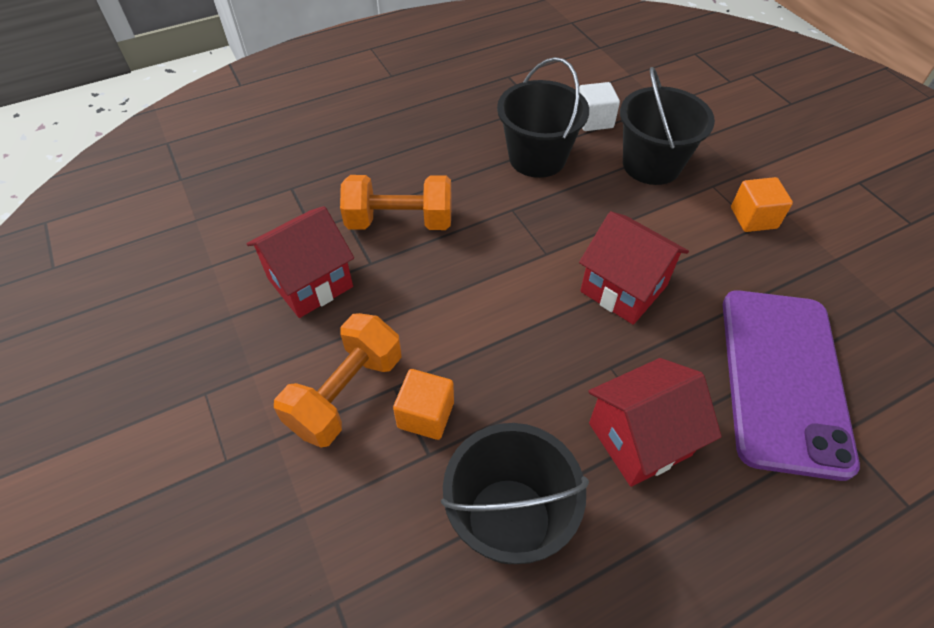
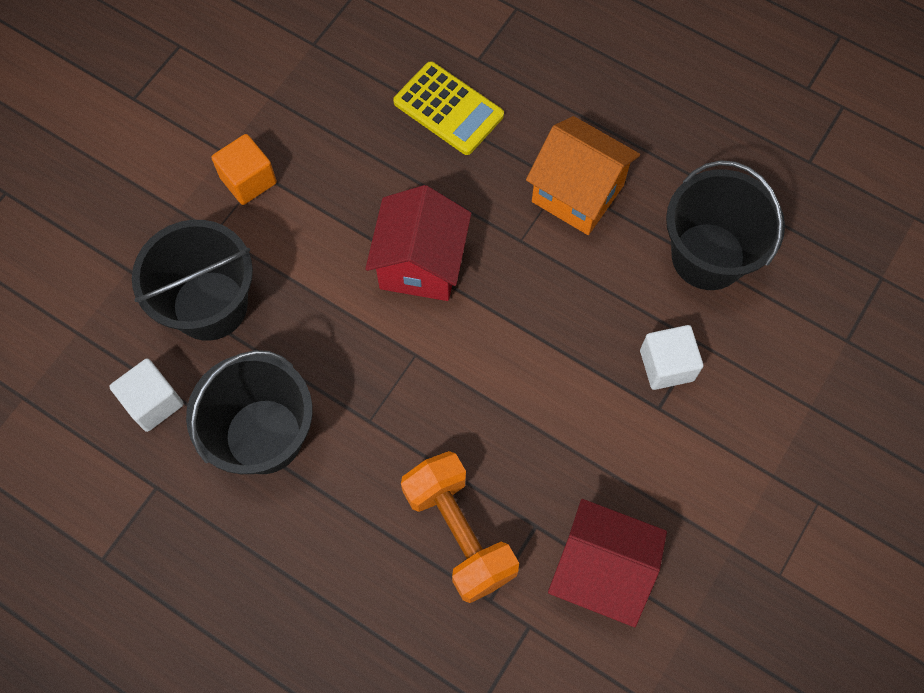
camera: 120 degrees left, 15 degrees up
(346, 393) = (693, 446): orange dumbbell -> none
(426, 415) = (666, 365): orange cube -> white cube
(639, 439) = (577, 193): red house -> orange house
(783, 379) = (448, 109): purple phone -> yellow calculator

